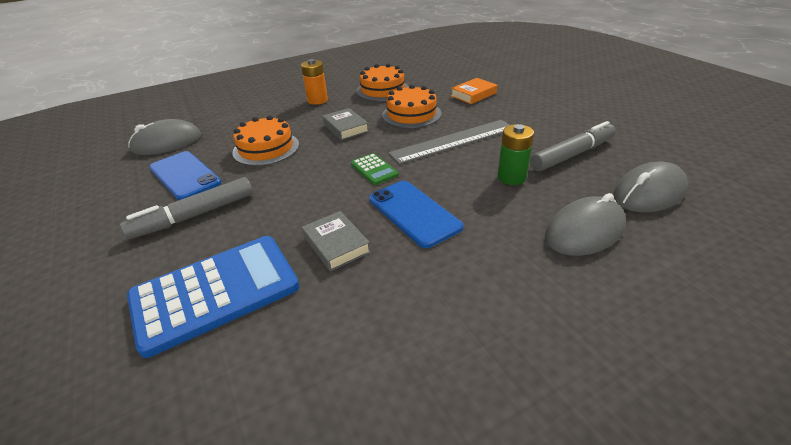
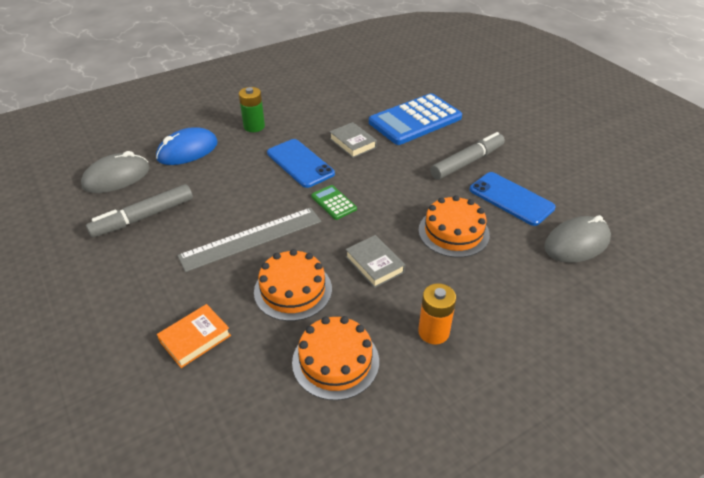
camera: 175 degrees right, 5 degrees up
(511, 177) = (213, 192): green battery -> green battery (254, 126)
(584, 231) = (187, 151): grey mouse -> blue mouse

